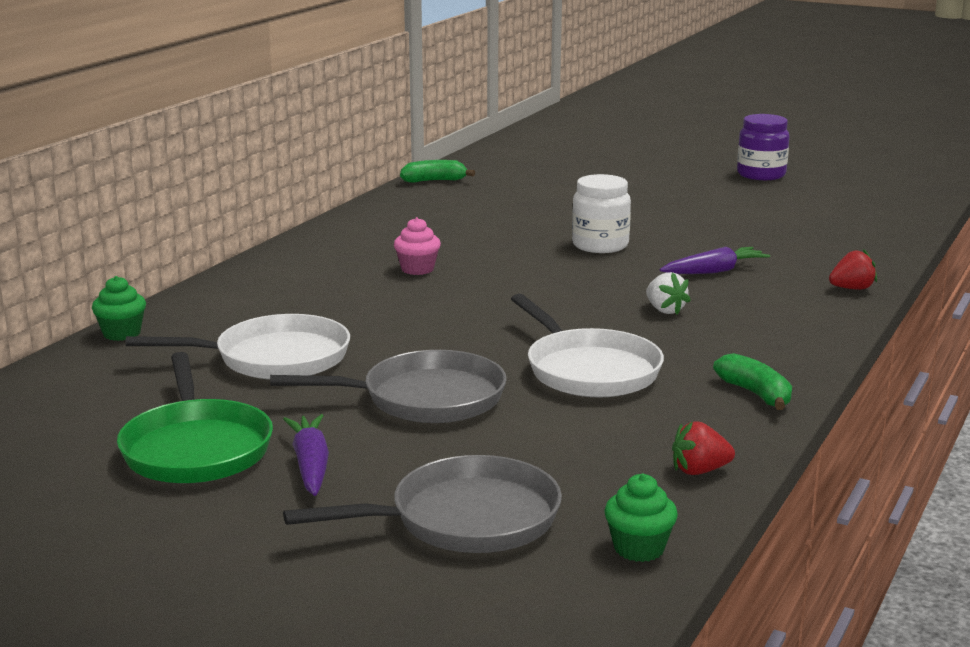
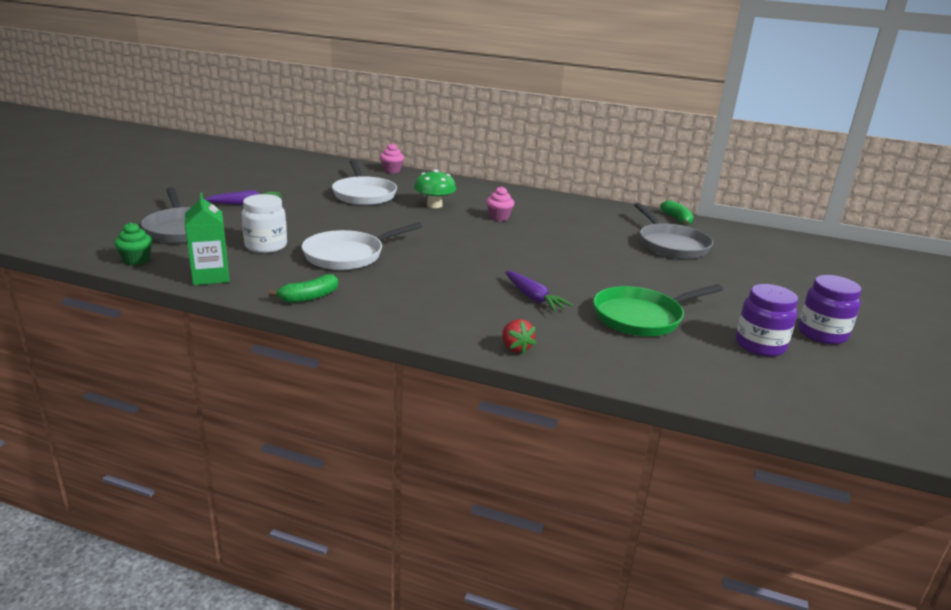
camera: 80 degrees right, 5 degrees up
(122, 333) = (391, 170): green cupcake -> pink cupcake
(196, 448) = (269, 187): green pan -> green pan (642, 317)
(350, 307) = (434, 205): none -> green mushroom
(424, 398) = (313, 221): grey pan -> grey pan (671, 245)
(600, 245) = (570, 263): white jar -> white jar (266, 246)
(665, 310) = (448, 278): white strawberry -> none
(699, 471) = (211, 276): red strawberry -> green carton
(796, 198) = (760, 345): none -> purple jar

